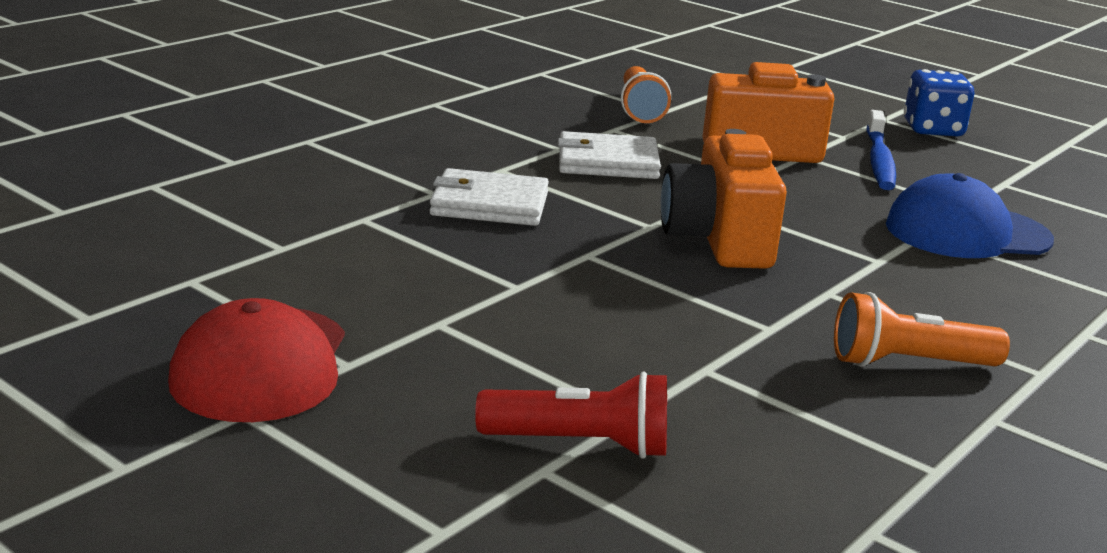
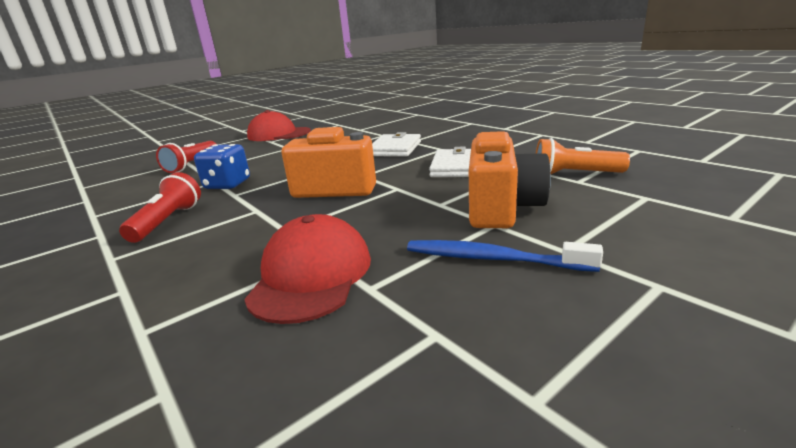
camera: 105 degrees right, 0 degrees up
(908, 363) = (168, 221): orange flashlight -> red flashlight
(933, 130) = (640, 320): blue dice -> blue dice (227, 184)
(967, 232) = (311, 275): blue cap -> red cap

